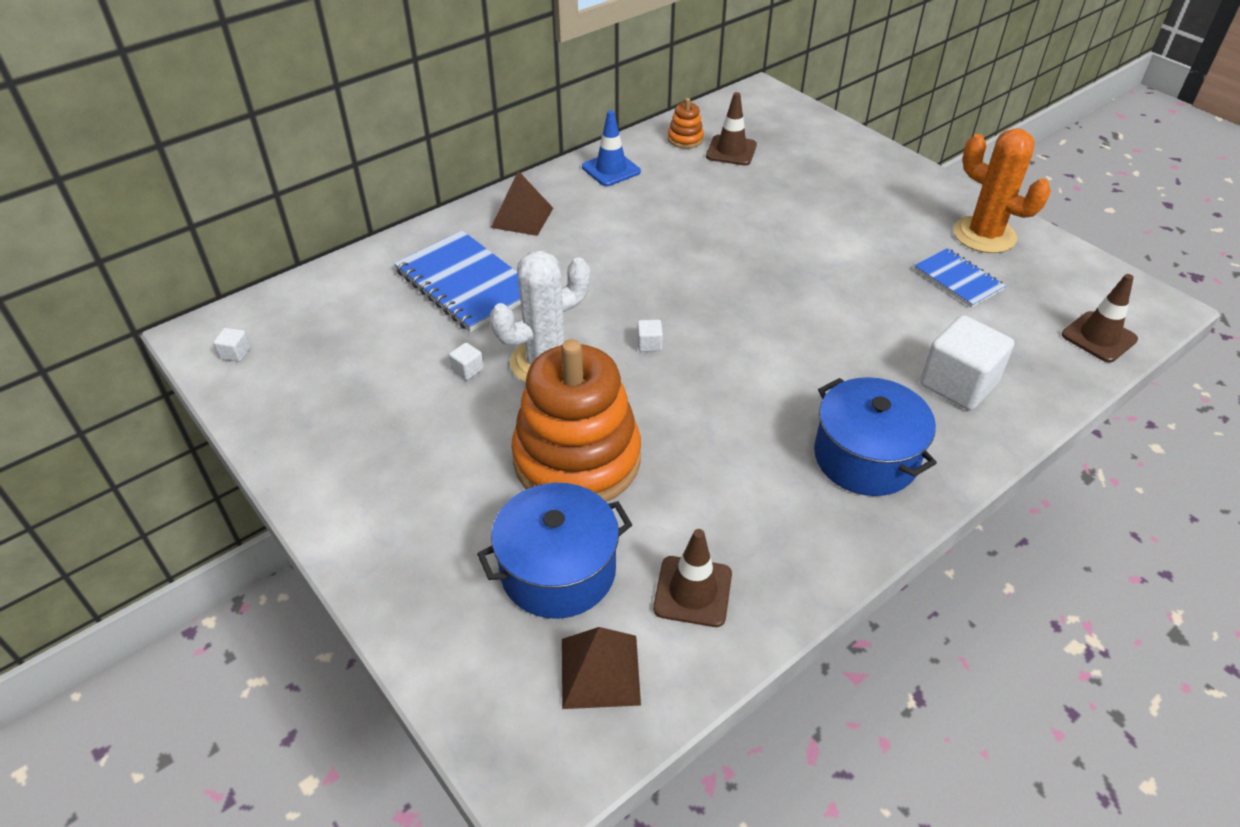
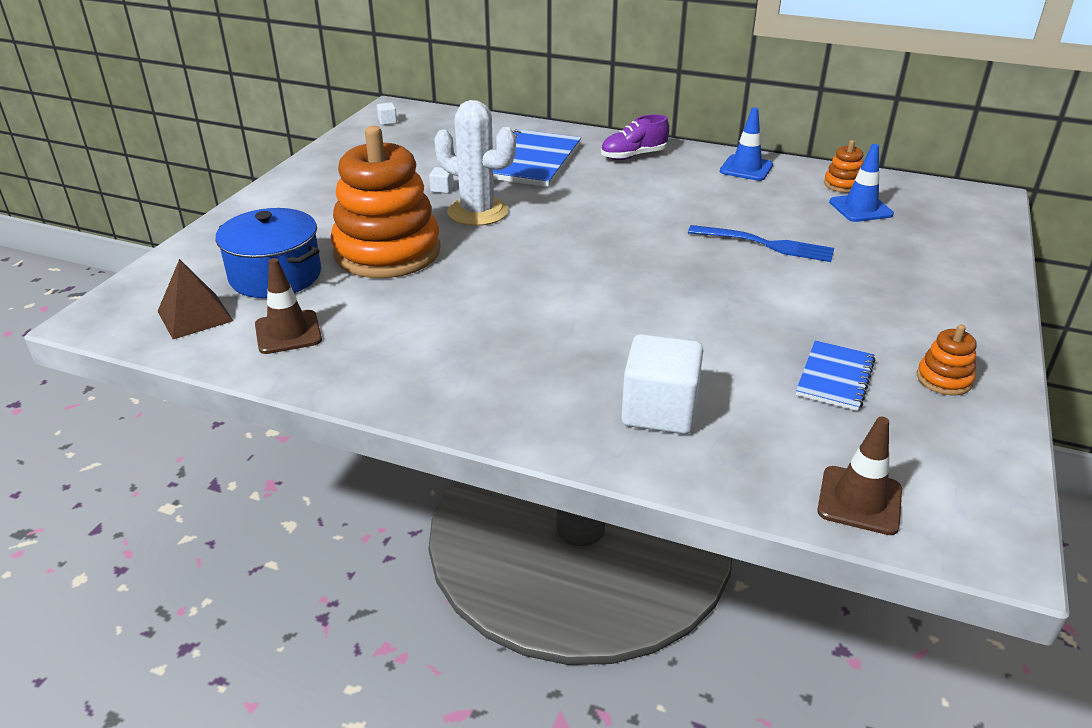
camera: 60 degrees right, 10 degrees down
(522, 217) = (633, 156): brown pyramid -> purple shoe
(649, 344) = (542, 244): white cube -> none
(731, 151) = (860, 208): brown traffic cone -> blue traffic cone
(751, 221) = (765, 244): none -> blue fork
(865, 457) = (502, 378): blue pot -> none
(984, 235) = (944, 379): orange cactus -> orange stacking toy

